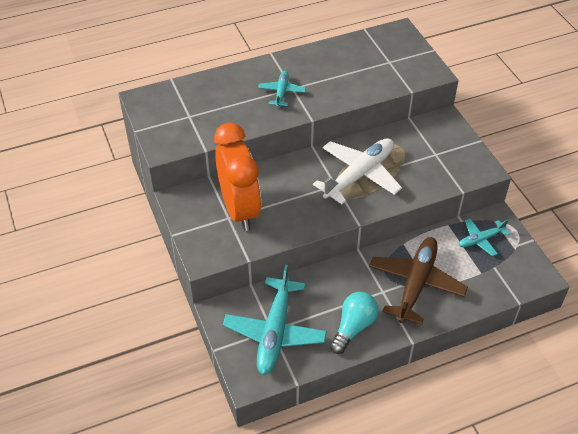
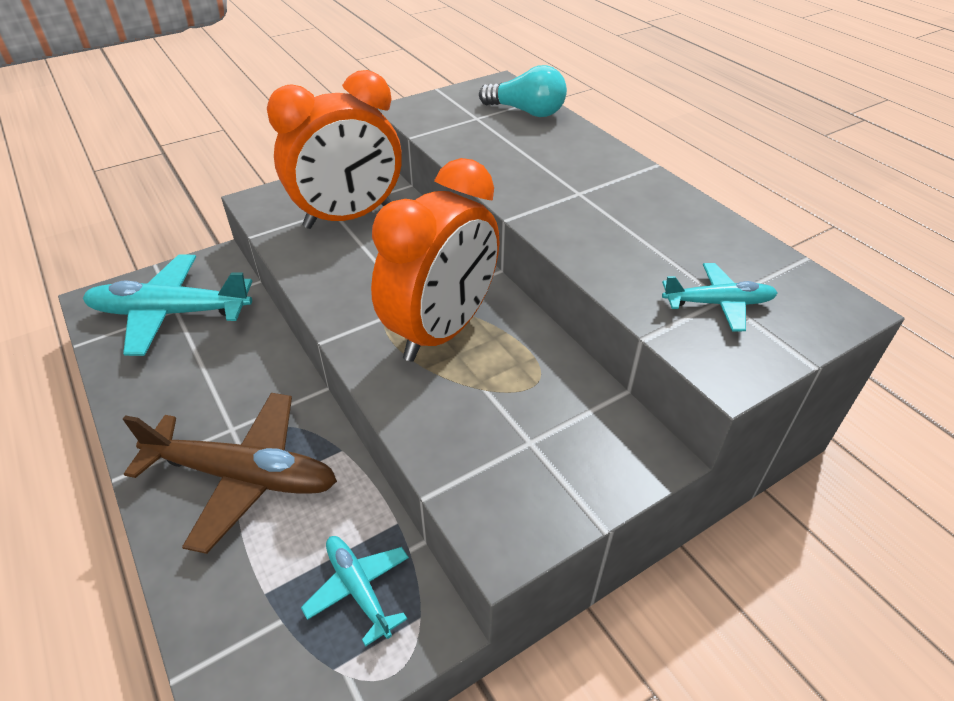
camera: 80 degrees right, 5 degrees down
(281, 92) = (562, 183): turquoise plane -> turquoise plane (717, 303)
(353, 327) = (162, 396): turquoise light bulb -> turquoise light bulb (526, 112)
(359, 175) = (442, 331): white plane -> orange clock

